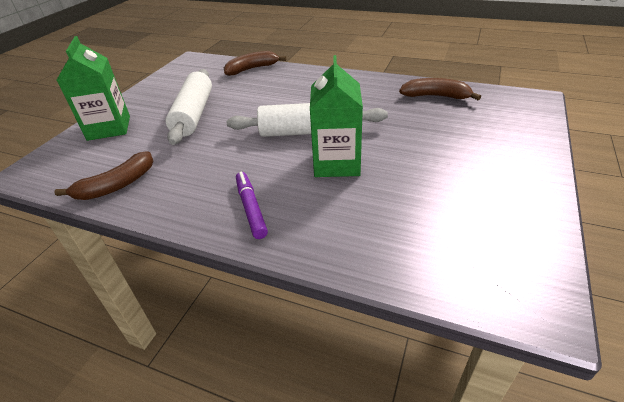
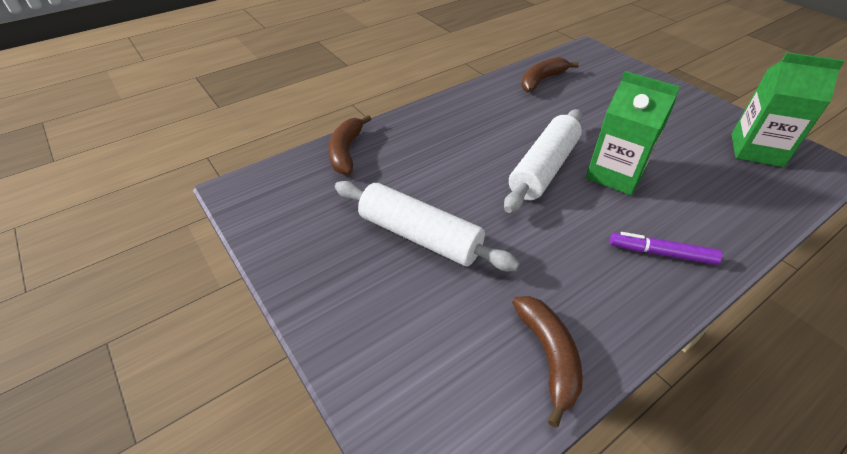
camera: 60 degrees left, 5 degrees up
(109, 128) = (373, 334): green carton -> green carton (756, 150)

